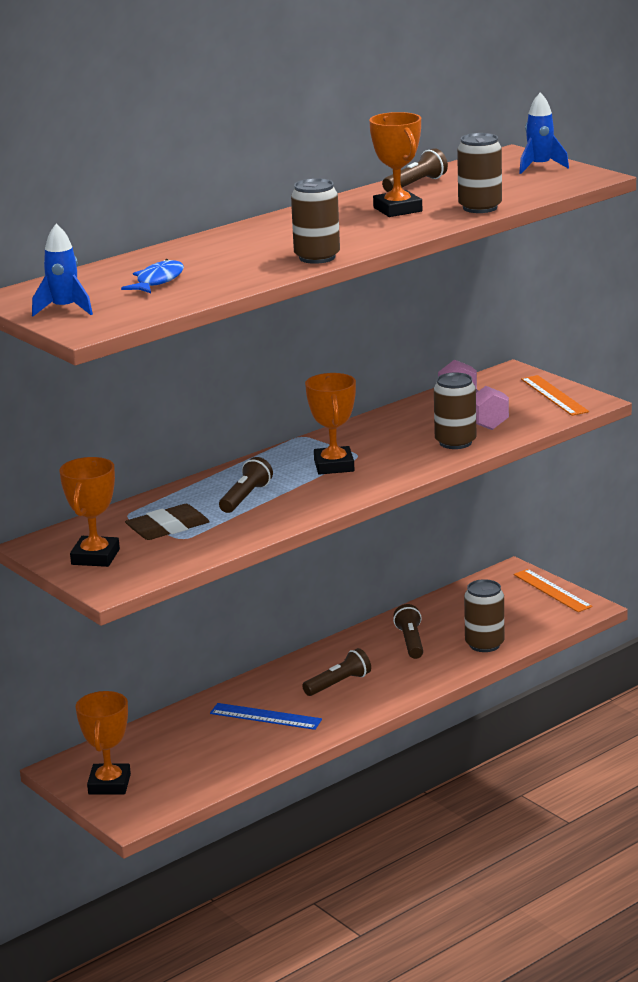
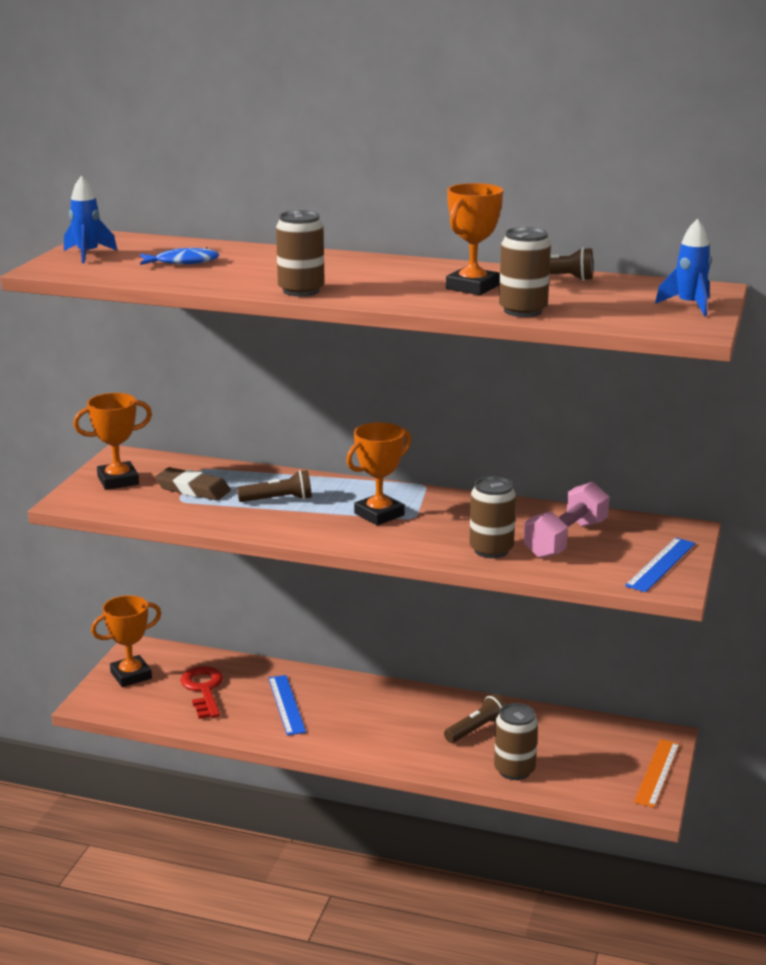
camera: 55 degrees right, 0 degrees up
(187, 752) = (203, 690): none -> red key
(338, 684) = (370, 719): brown flashlight -> none
(554, 395) = (661, 564): orange ruler -> blue ruler

